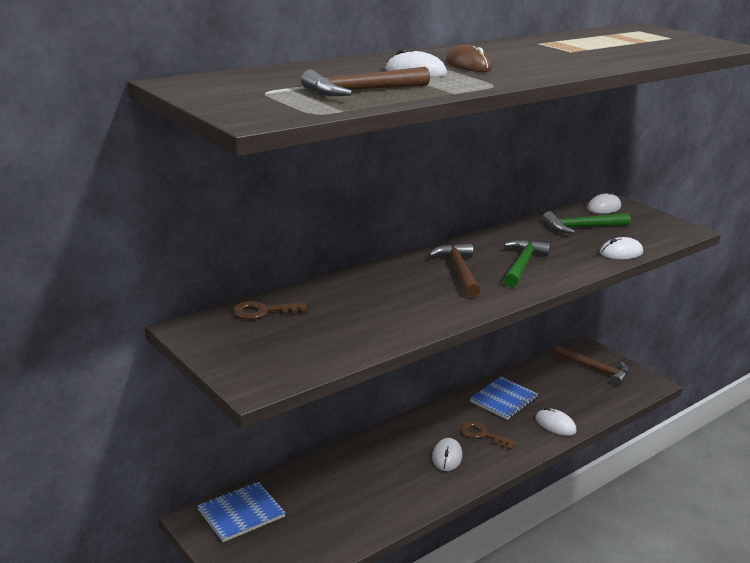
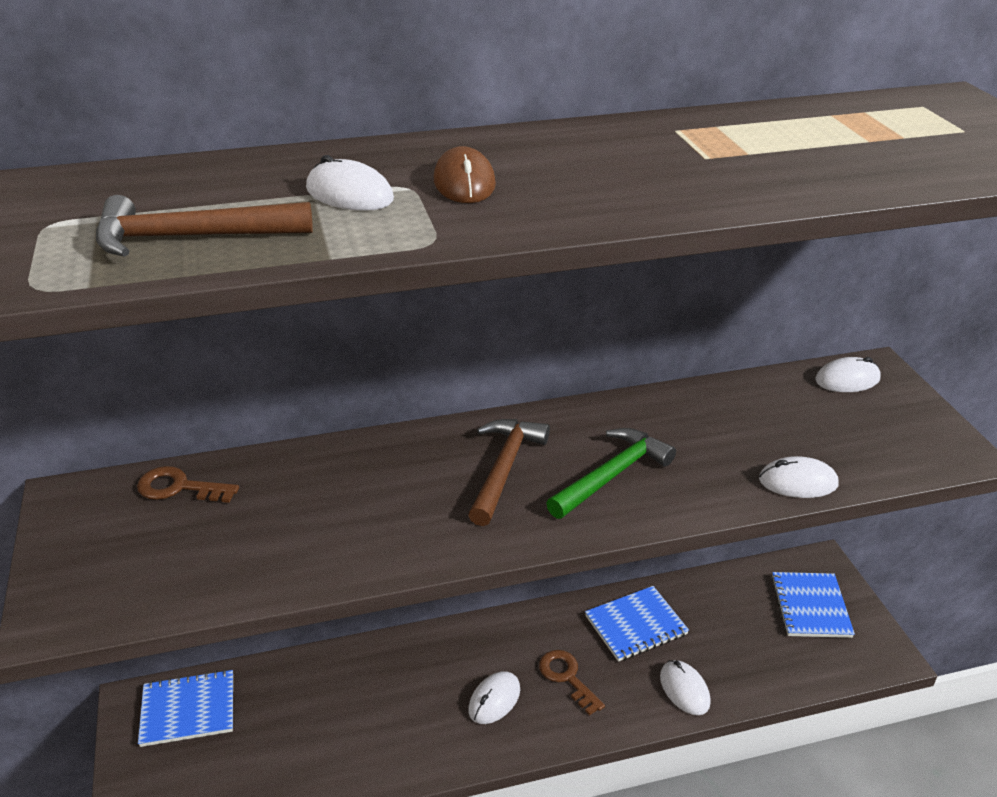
camera: 25 degrees right, 10 degrees up
(582, 227) = (775, 416): green hammer -> none
(595, 369) = (810, 606): brown hammer -> blue notebook

